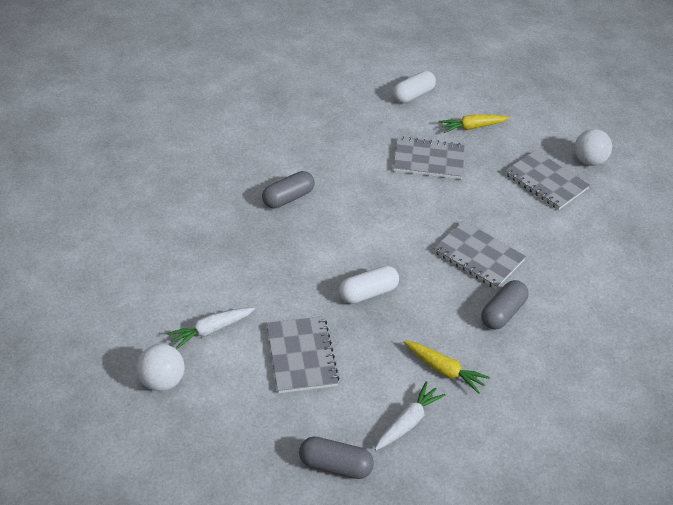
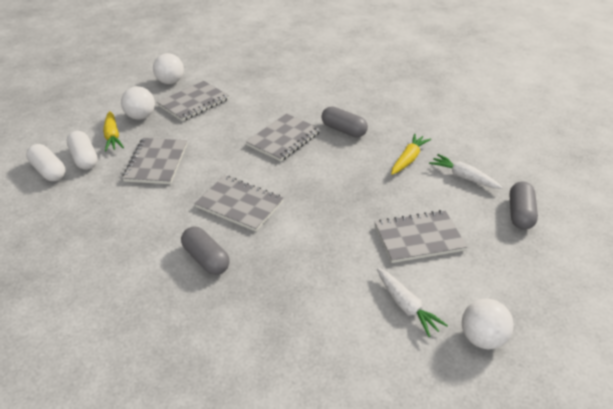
camera: 90 degrees left, 5 degrees down
(361, 219) = (239, 205): none -> grey notebook
(368, 293) = (335, 199): white capsule -> white capsule (84, 158)
(510, 143) = (141, 116): none -> white ball

